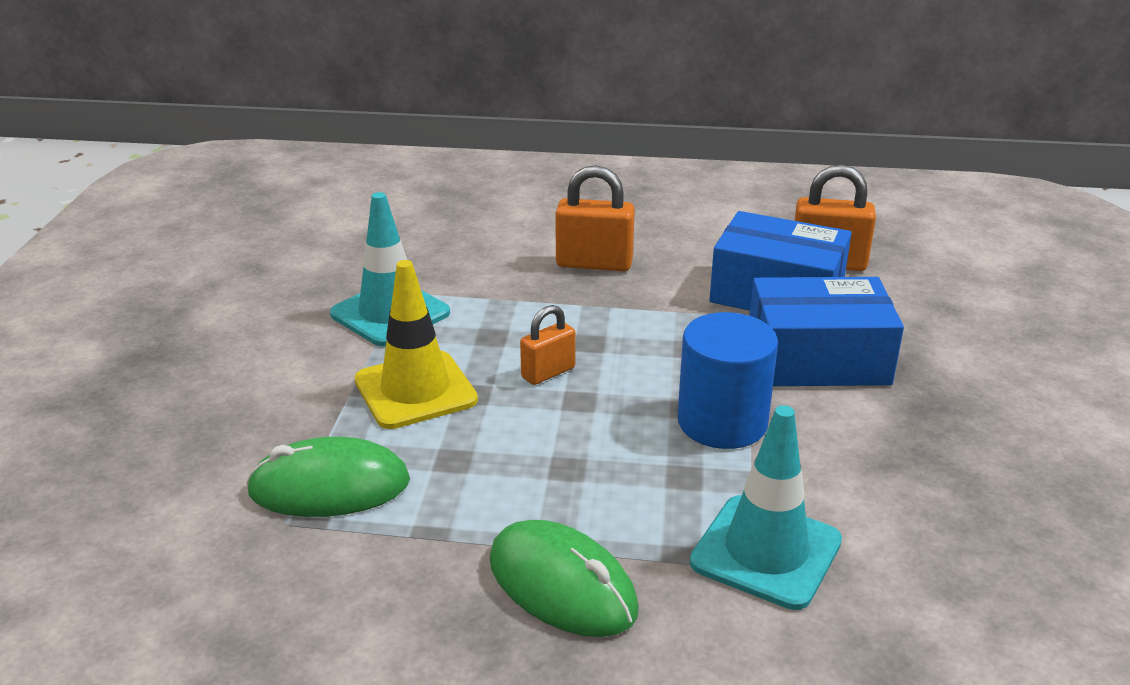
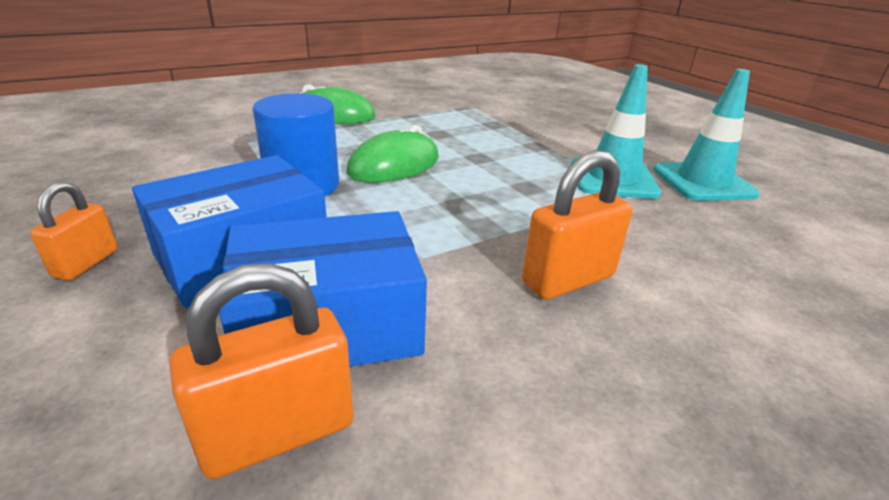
camera: 140 degrees right, 0 degrees up
(329, 486) = (475, 115): green mouse -> green mouse (394, 165)
(415, 390) = (510, 150): yellow traffic cone -> none
(548, 373) = (454, 178): orange padlock -> orange padlock (86, 263)
(766, 552) = (238, 142): turquoise traffic cone -> turquoise traffic cone (703, 182)

